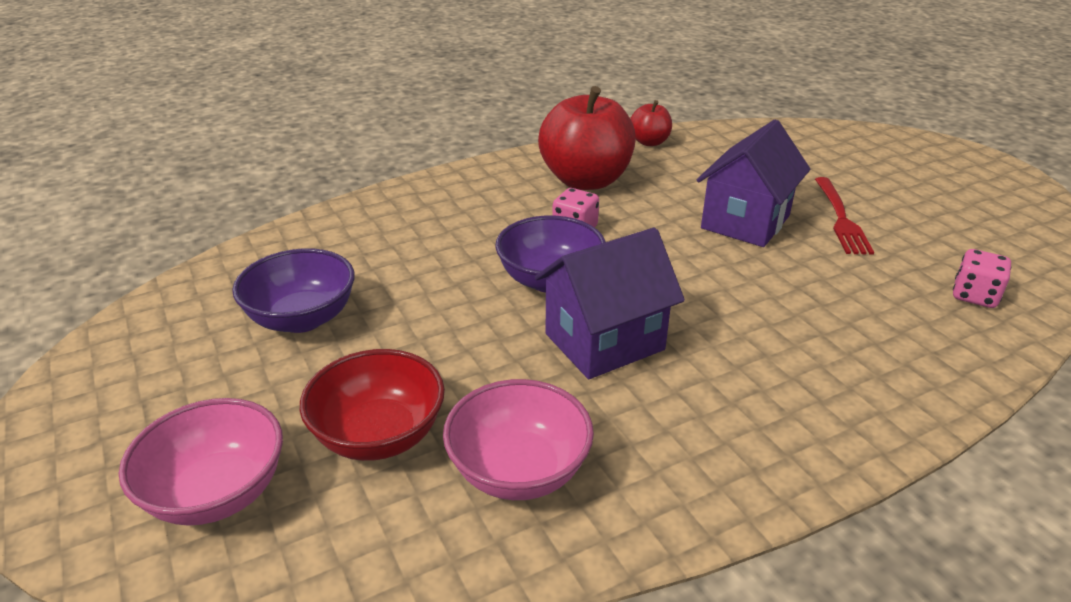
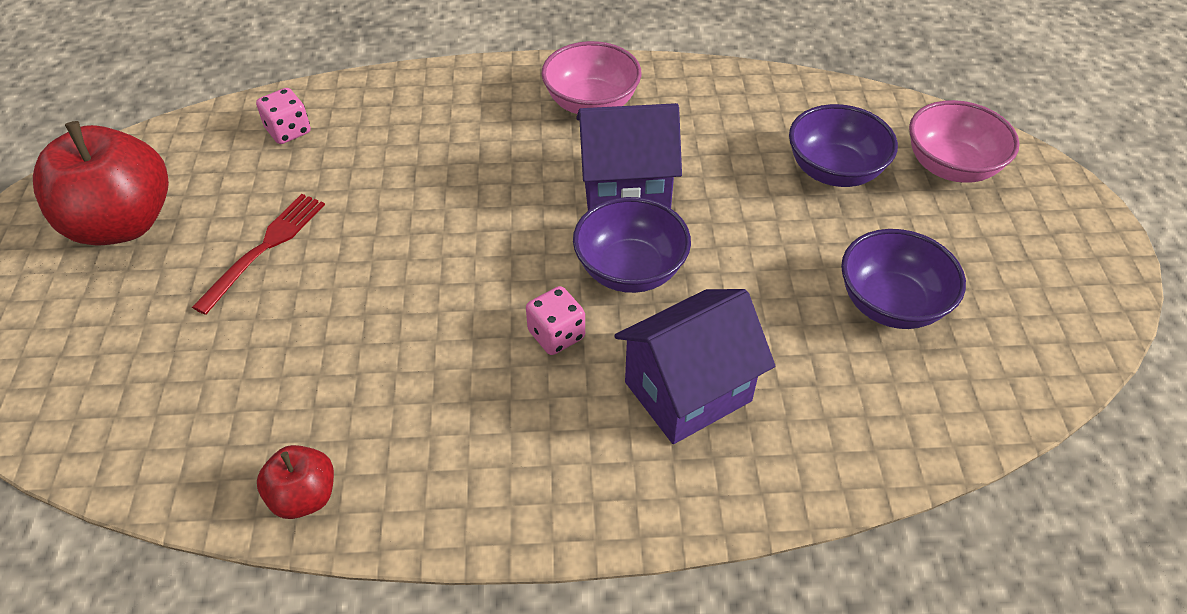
camera: 155 degrees left, 15 degrees up
(379, 435) = (834, 171): red bowl -> purple bowl
(519, 471) = (745, 121): pink bowl -> pink bowl (591, 103)
(585, 180) = (474, 429): red apple -> red apple (122, 223)
(745, 222) = (365, 279): purple house -> purple house (688, 391)

